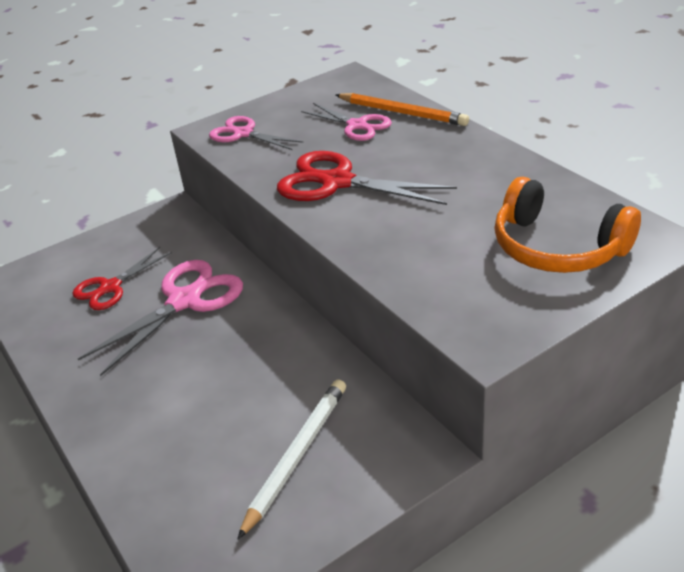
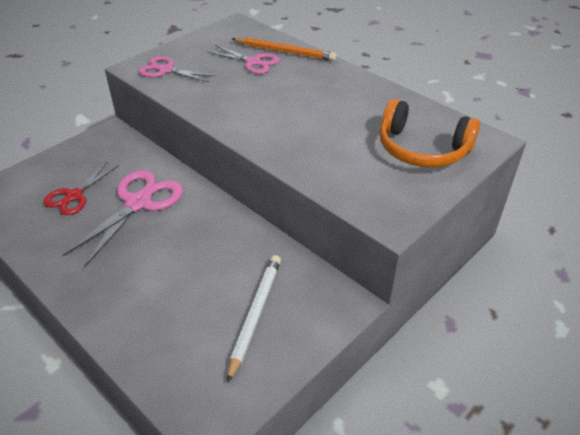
camera: 15 degrees left, 5 degrees up
(337, 182) = (250, 106): red scissors -> none

